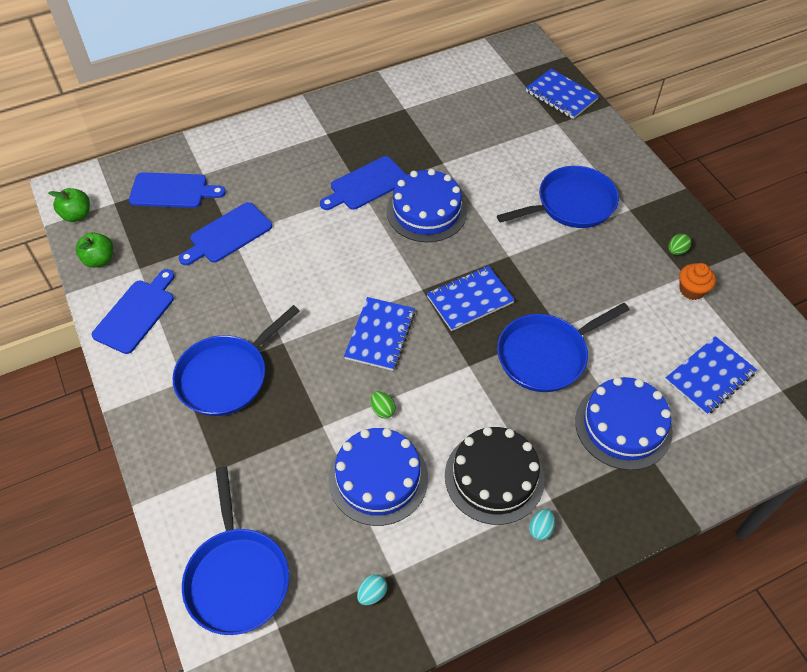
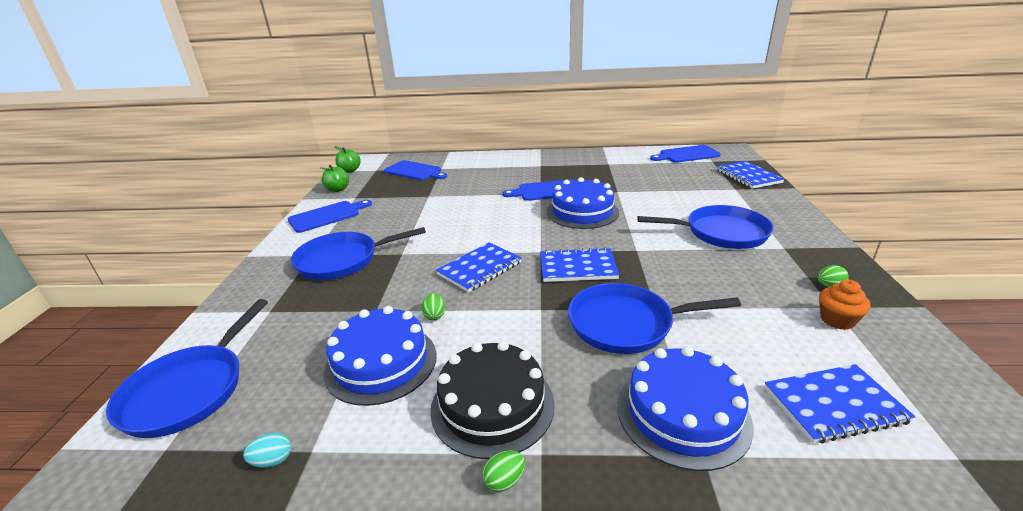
camera: 30 degrees right, 25 degrees down
(228, 234) = (426, 195): blue cutting board -> blue cutting board (687, 155)
(540, 529) = (504, 481): turquoise egg -> green egg

